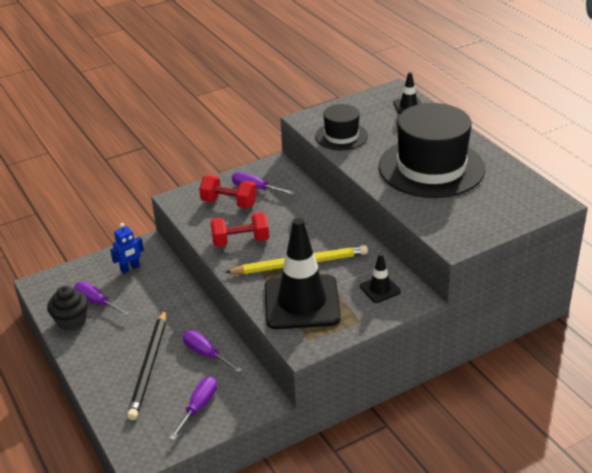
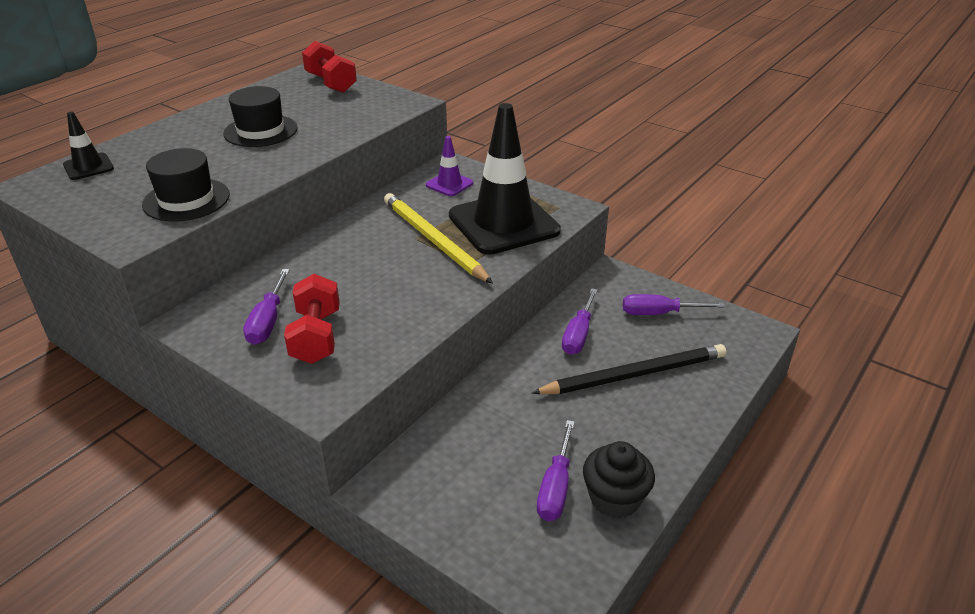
camera: 115 degrees left, 0 degrees up
(130, 269) = (454, 482): blue robot -> none
(240, 241) = (410, 298): red dumbbell -> red dumbbell (331, 83)
(380, 289) = (449, 184): black traffic cone -> purple traffic cone
(431, 168) = (260, 131): black hat -> black hat, size x0.53

